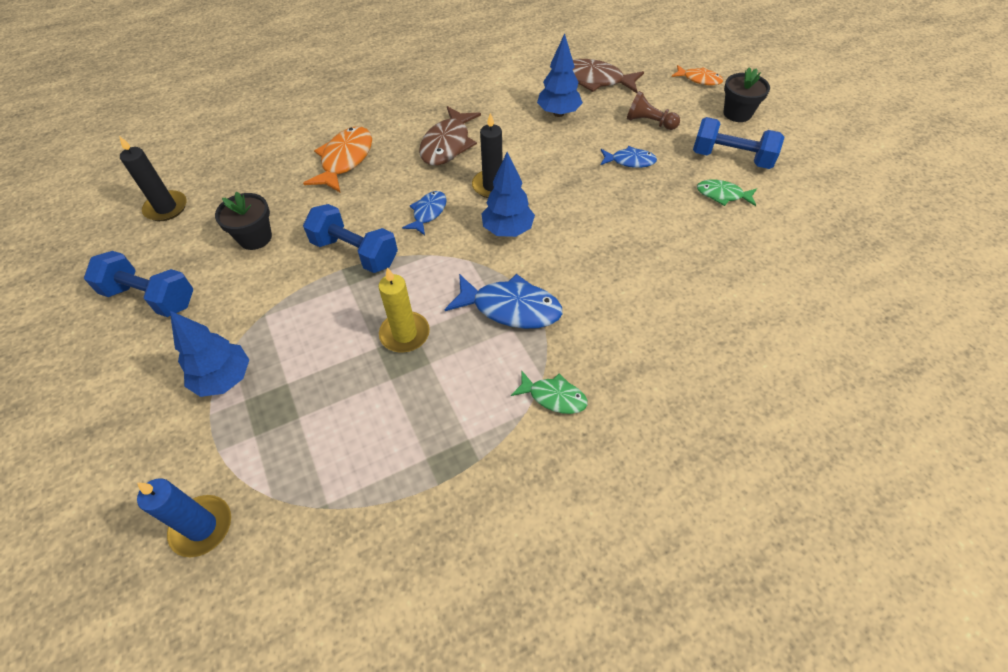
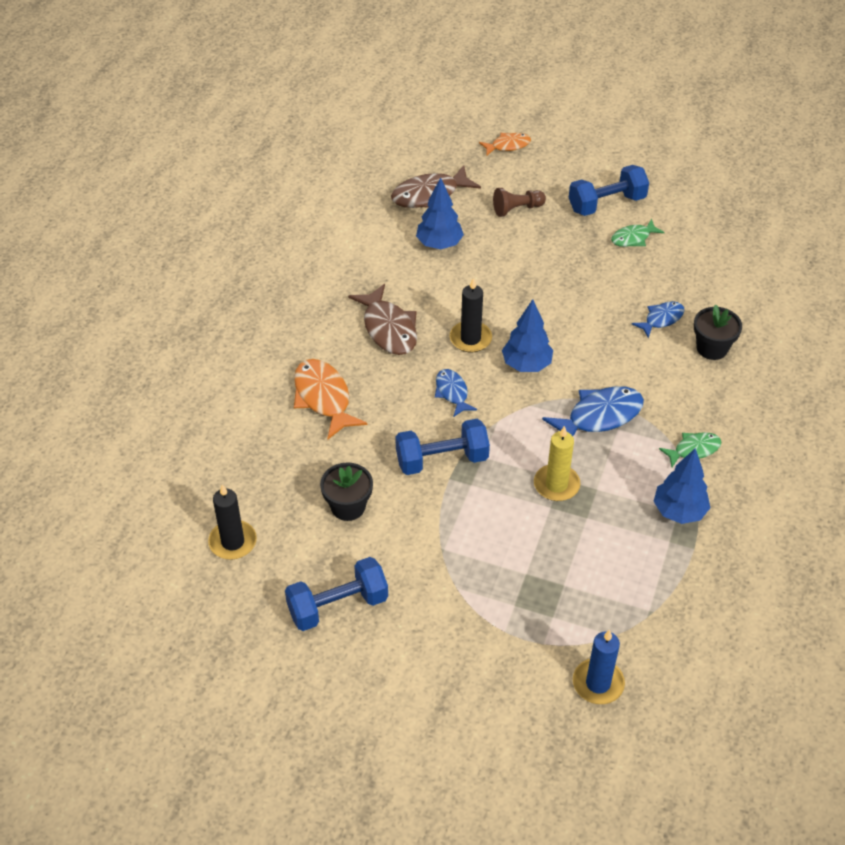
camera: 45 degrees left, 5 degrees down
(224, 379) = (481, 605): blue tree -> blue tree (679, 511)
(630, 161) = (542, 252): blue fish -> blue fish (661, 319)
(737, 113) = (569, 161): black flower pot -> black flower pot (712, 348)

